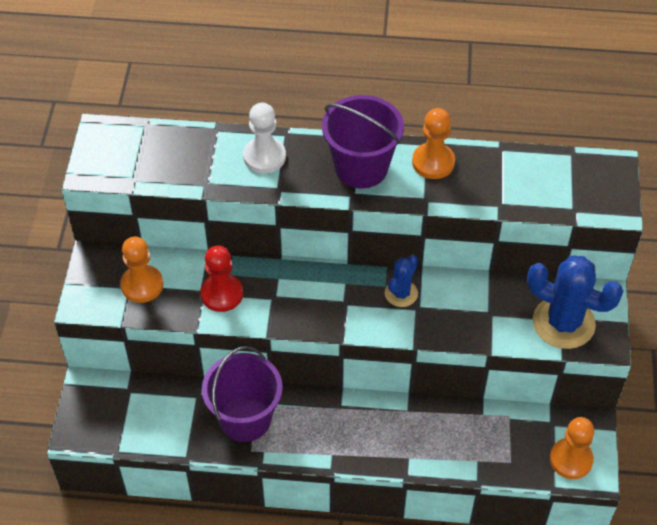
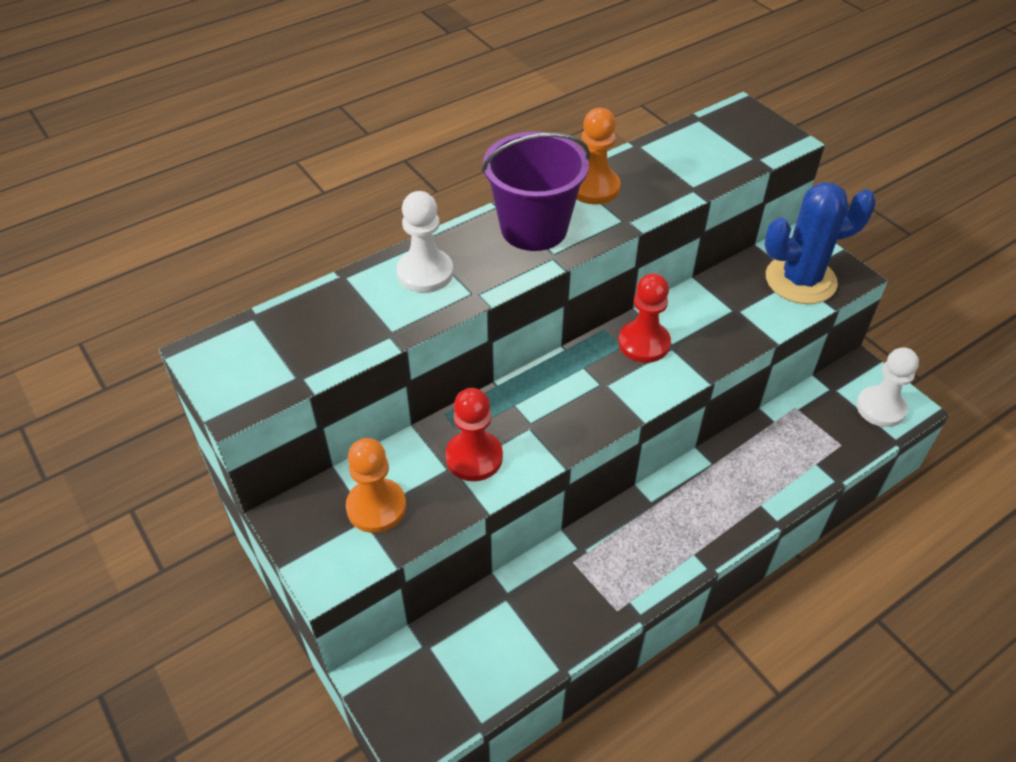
camera: 40 degrees left, 5 degrees down
(245, 418) = (578, 583): purple bucket -> none
(401, 293) = (644, 343): blue cactus -> red pawn
(571, 459) = (880, 408): orange pawn -> white pawn

